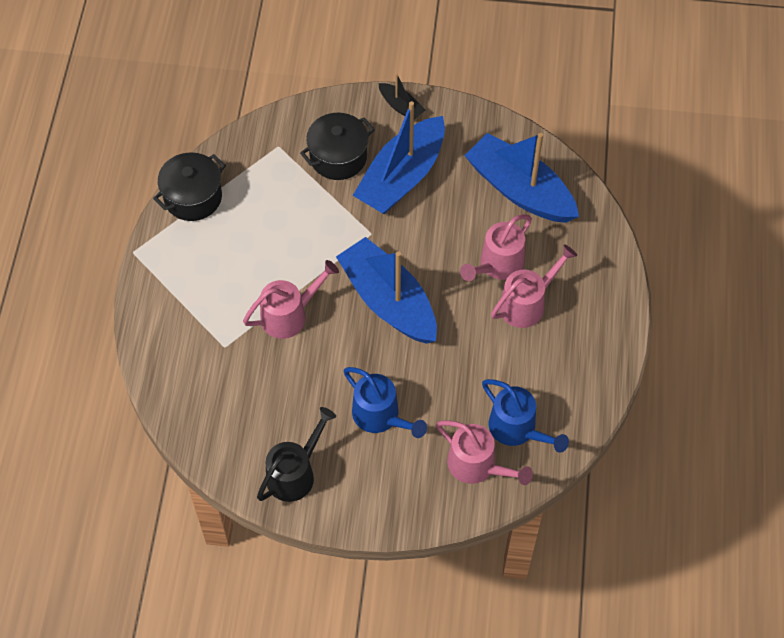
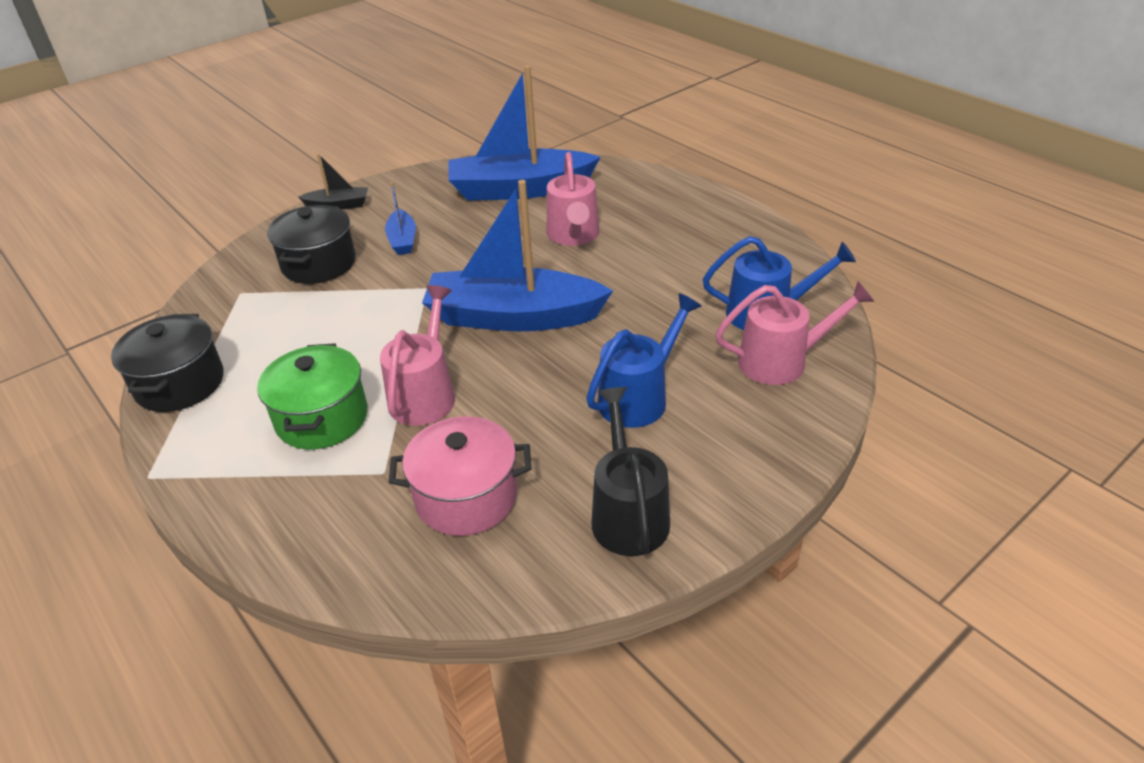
camera: 45 degrees left, 20 degrees down
(231, 285) = (322, 418): none -> green pot
(242, 396) = (466, 497): none -> pink pot
(381, 417) = (639, 397): blue watering can -> blue watering can turned 45 degrees counterclockwise
(402, 177) = (402, 240): blue boat -> blue boat, size x0.45
(527, 303) = (636, 240): pink watering can -> none

